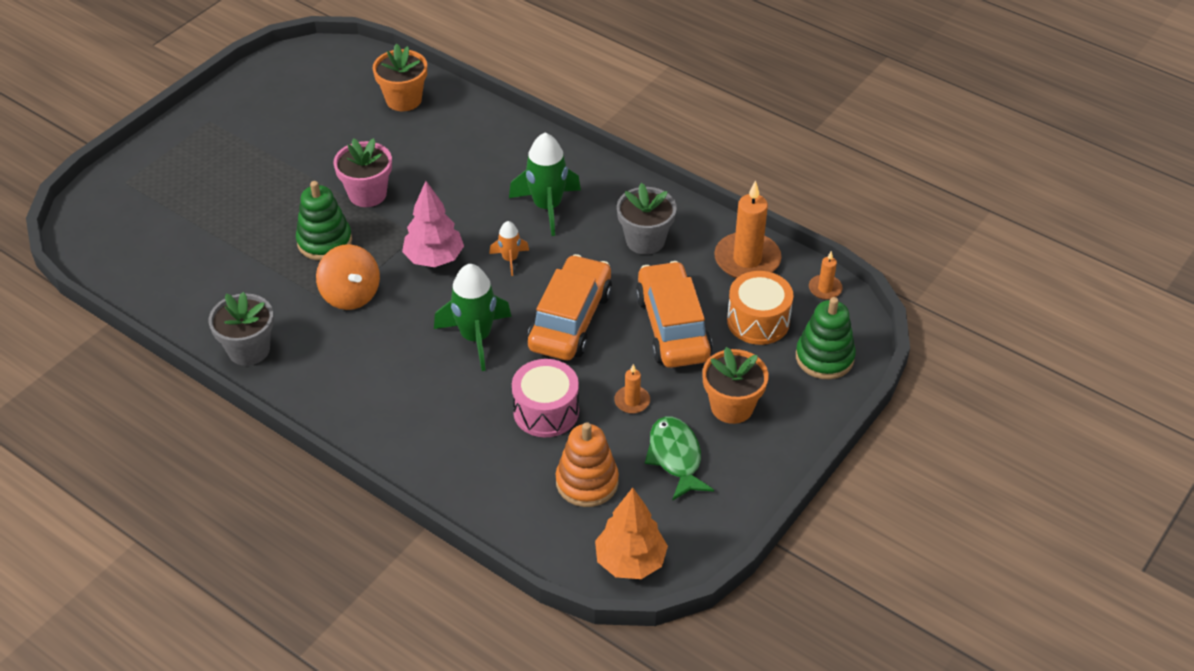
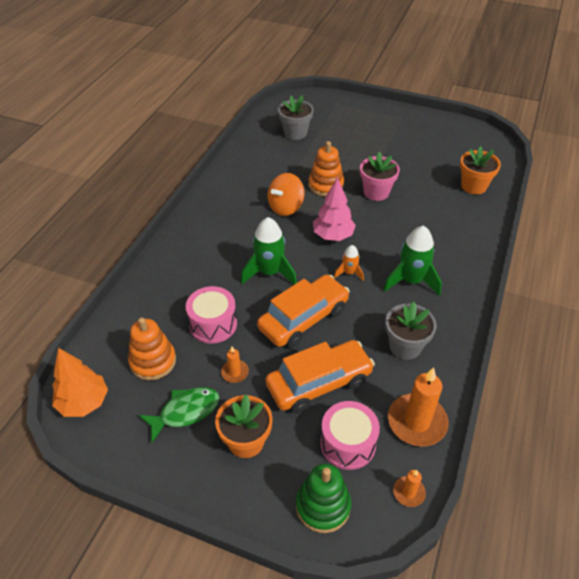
camera: 75 degrees right, 0 degrees up
(249, 350) = (227, 179): grey flower pot -> grey flower pot (295, 133)
(324, 241) = (326, 185): green stacking toy -> orange stacking toy
(570, 320) = (303, 319): orange car -> orange car turned 45 degrees counterclockwise
(758, 321) = (348, 443): orange drum -> pink drum

